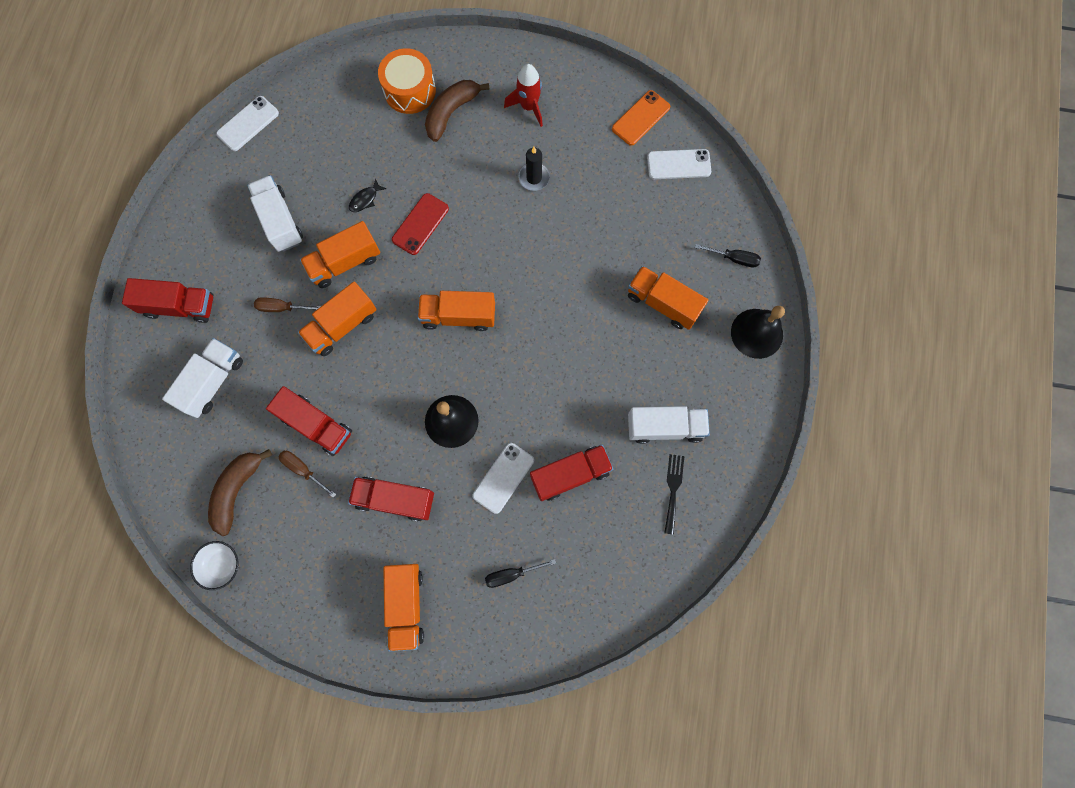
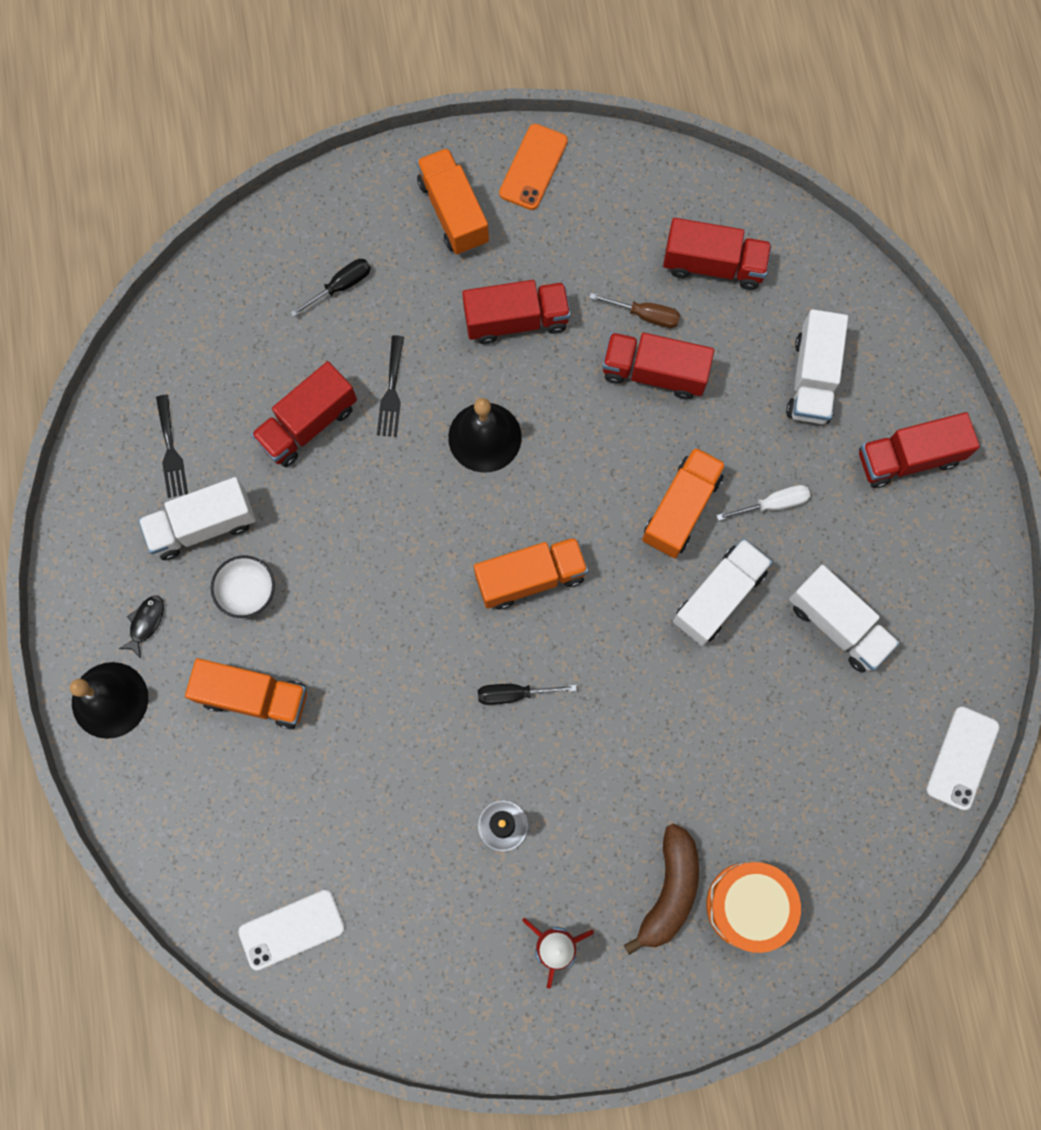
camera: 160 degrees right, 0 degrees up
(222, 565) = (689, 180): white bowl -> white bowl (247, 591)
(237, 490) = (713, 265): brown banana -> red truck
(282, 308) = (773, 504): brown screwdriver -> white screwdriver
(345, 262) = (718, 597): orange truck -> white truck
(365, 199) = (733, 701): black fish -> black fish (146, 623)
(420, 224) = (638, 691): red phone -> none
(503, 478) = (391, 391): white phone -> black fork
(640, 118) = (374, 991): orange phone -> orange phone (533, 167)
(734, 258) = (169, 802): black screwdriver -> black screwdriver (514, 694)

